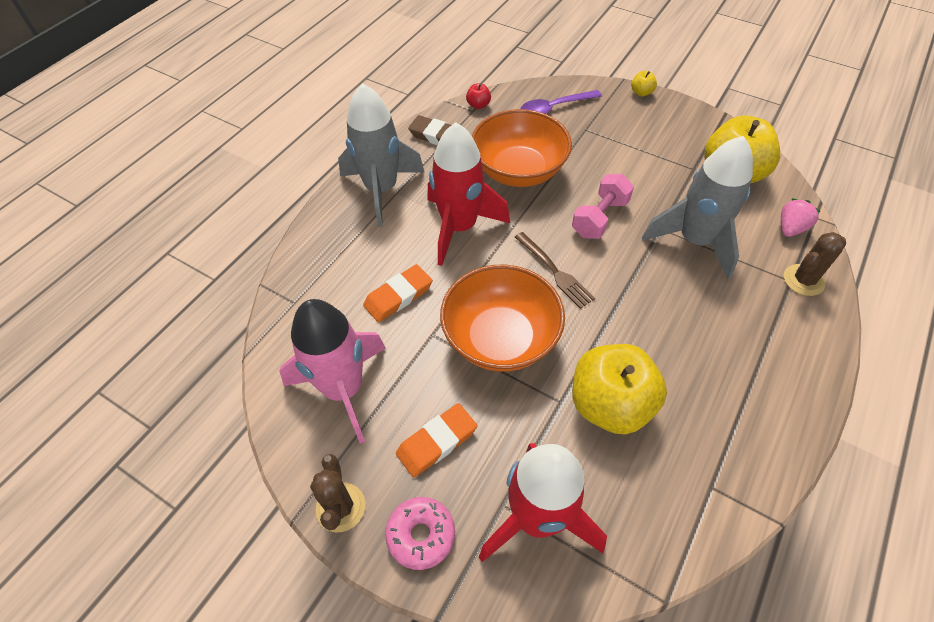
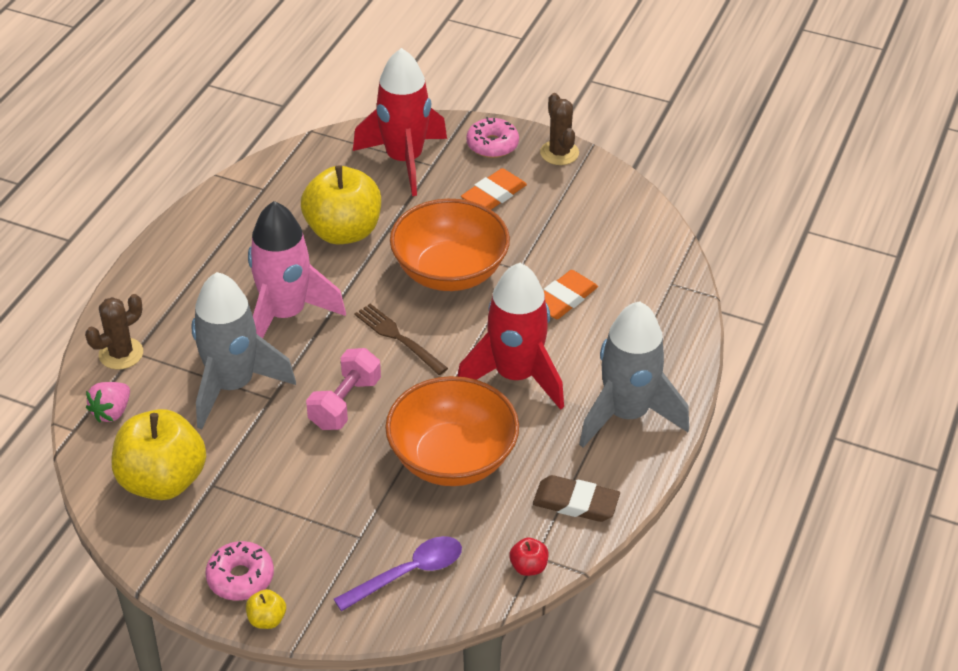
camera: 170 degrees right, 10 degrees down
(343, 389) = (588, 221): pink rocket -> pink rocket (285, 315)
(662, 114) = (240, 577): none -> pink donut

